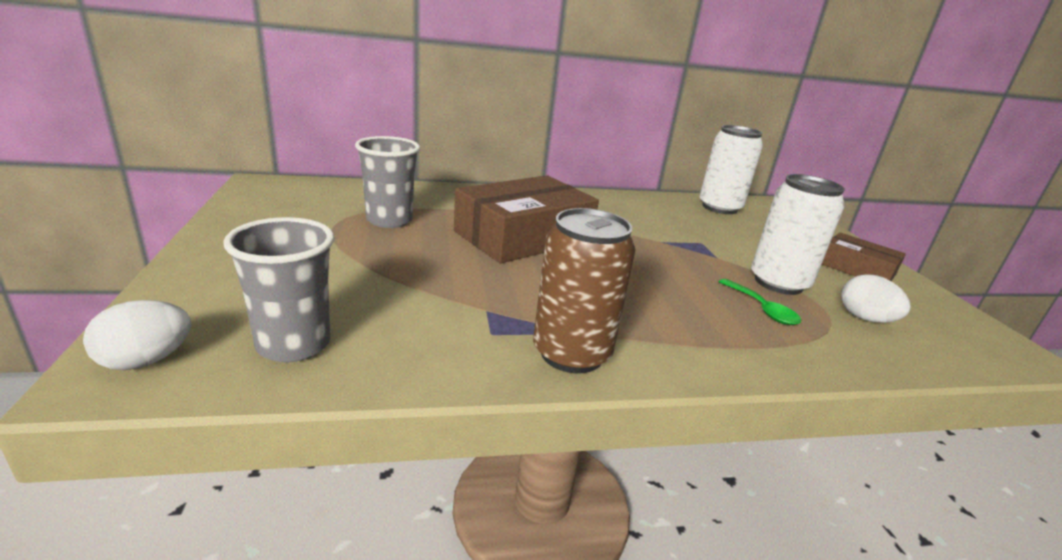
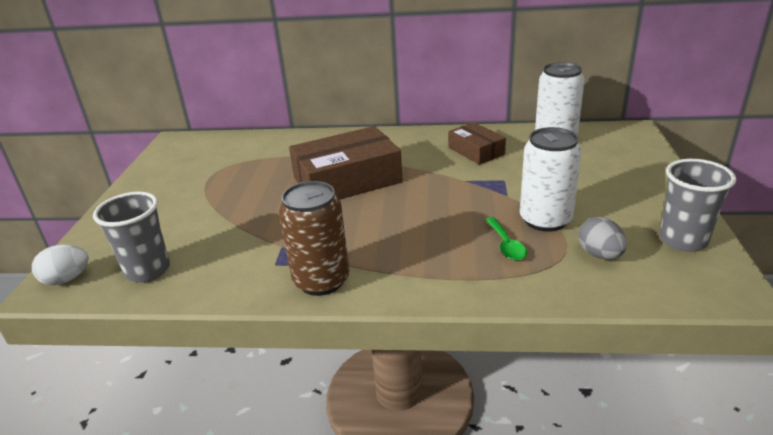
camera: 20 degrees right, 5 degrees up
(389, 220) = (251, 170): grey cup -> grey cup (683, 240)
(857, 269) = (643, 204): brown box -> brown box (476, 151)
(865, 319) = (599, 255): white egg -> grey egg

